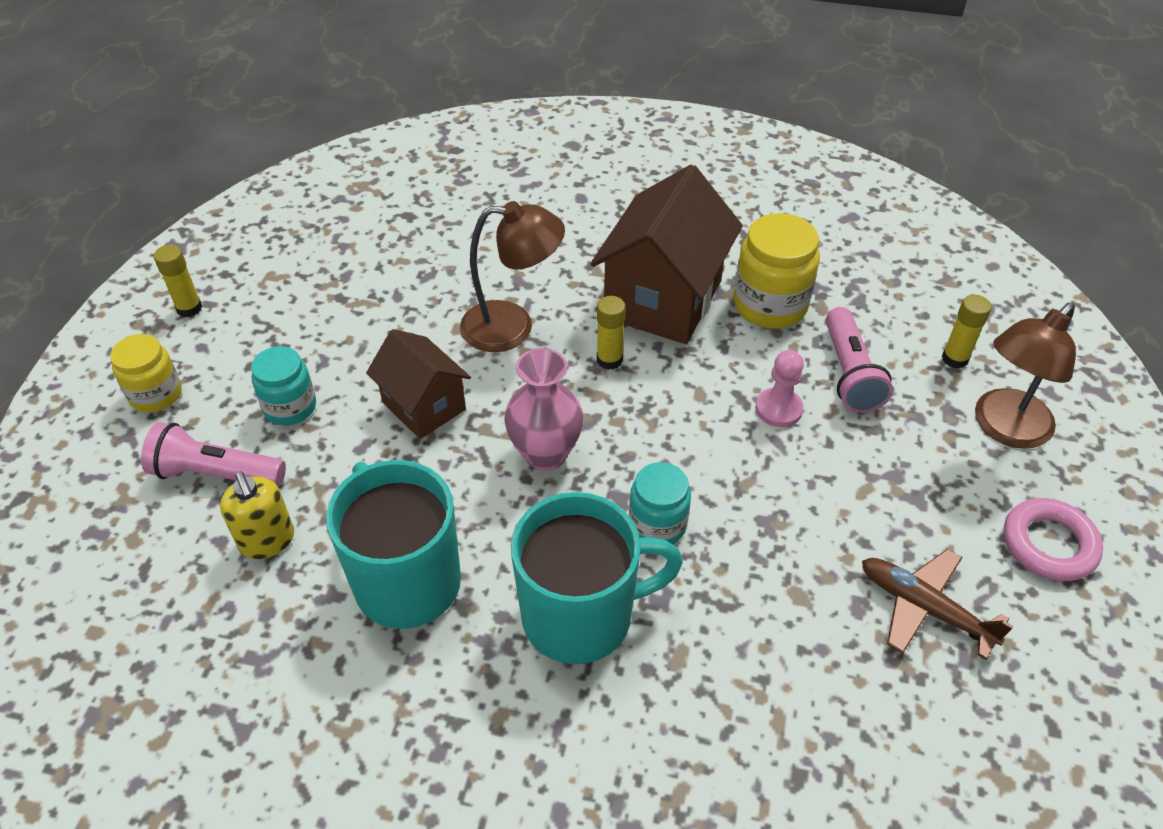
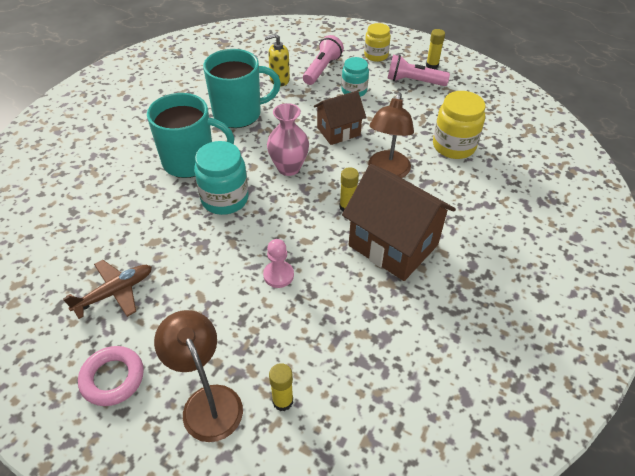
camera: 105 degrees right, 0 degrees up
(581, 616) = (190, 161): turquoise mug -> turquoise mug turned 90 degrees counterclockwise
(657, 524) = (224, 199): turquoise jar -> turquoise jar, size x1.54
(770, 305) = (372, 302): yellow jar -> yellow jar (454, 146)
(849, 374) = (293, 325): pink flashlight -> pink flashlight (413, 81)

